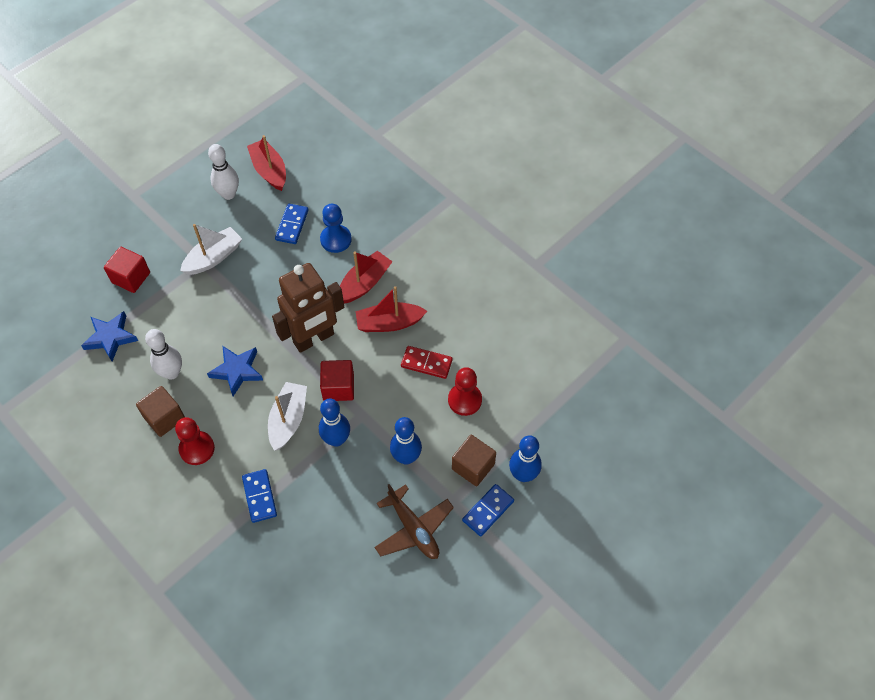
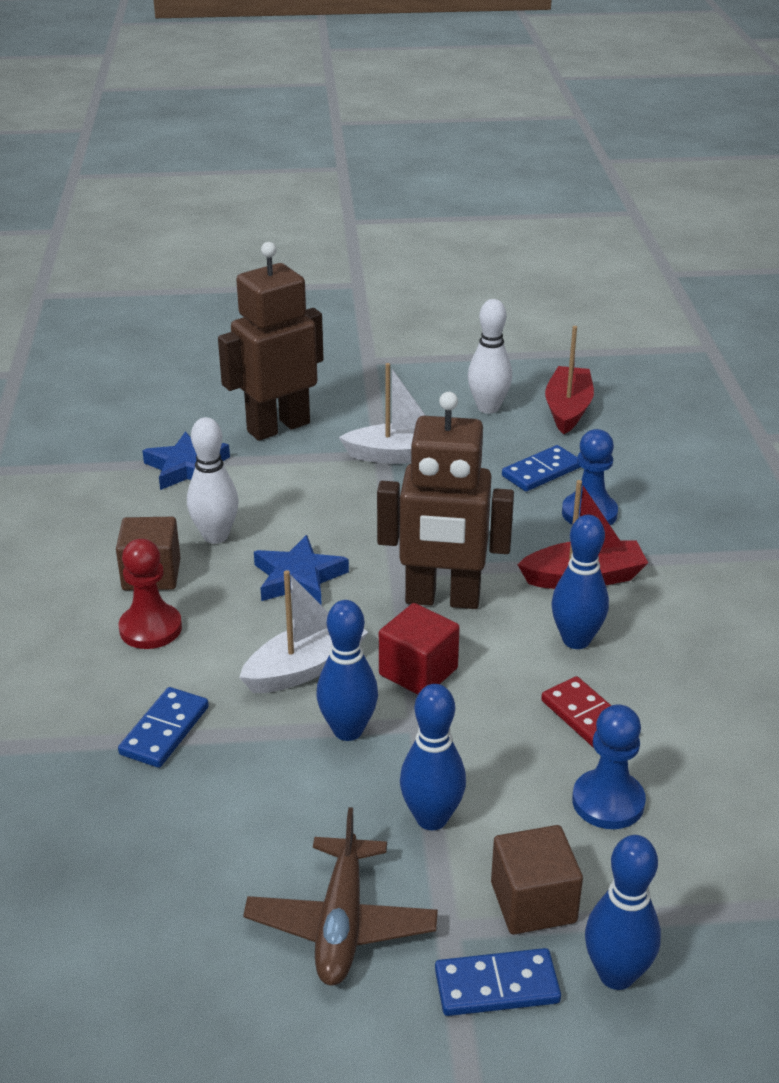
camera: 40 degrees right, 25 degrees down
(131, 277) = (278, 427): red cube -> brown robot
(389, 323) = (576, 640): red boat -> blue bowling pin
(464, 400) = (608, 802): red pawn -> blue pawn

